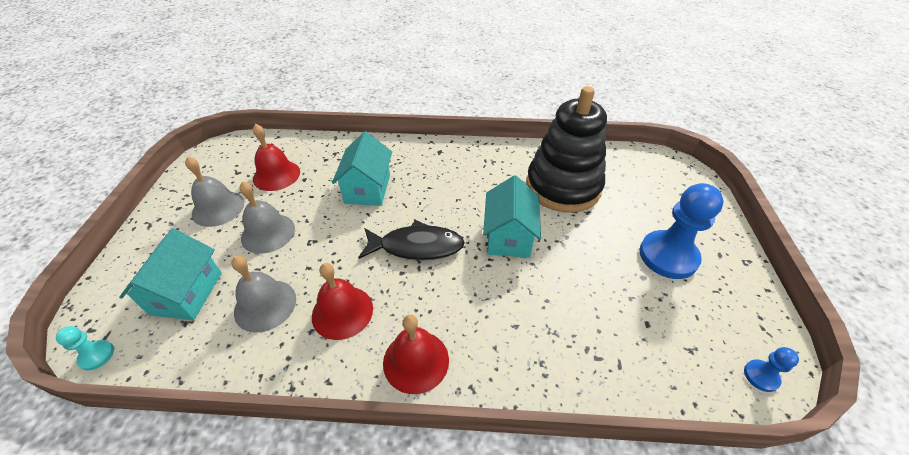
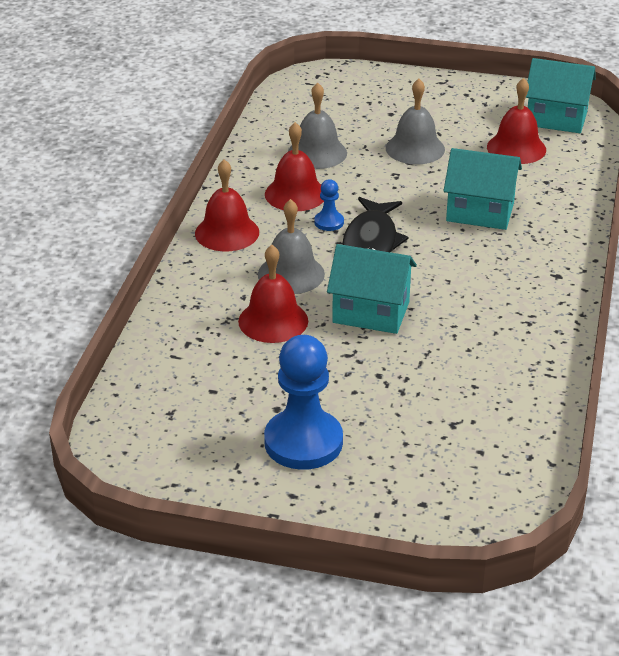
camera: 100 degrees right, 10 degrees down
(96, 355) = (290, 82): turquoise pawn -> none
(187, 293) = (343, 113): turquoise house -> turquoise house (556, 118)
(218, 208) = (461, 116): grey bell -> grey bell (291, 274)
(541, 297) = (273, 321): none -> red bell
(563, 186) = (460, 379): black stacking toy -> none
(761, 376) = (122, 453): blue pawn -> blue pawn (329, 222)

